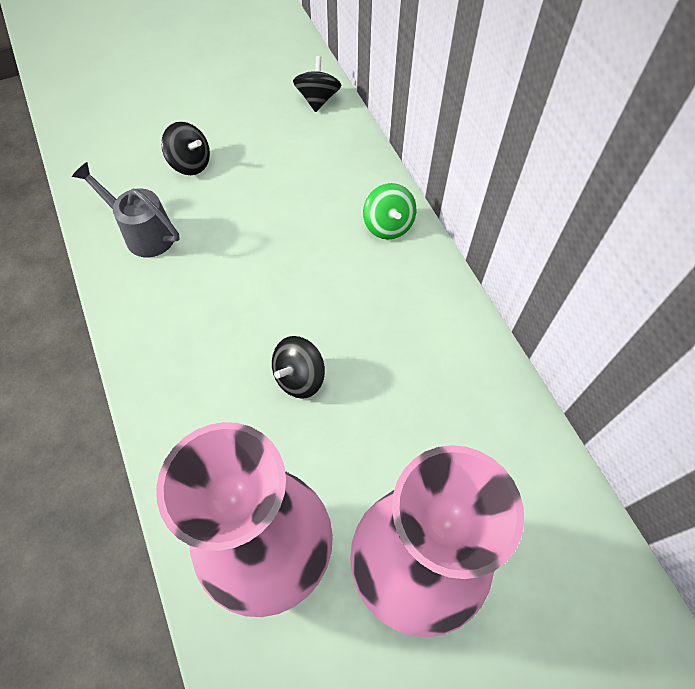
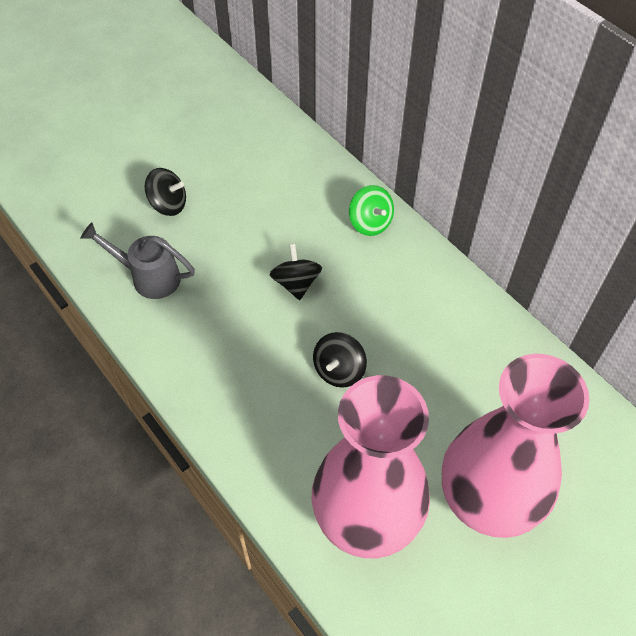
camera: 15 degrees left, 5 degrees down
(318, 99) = (266, 122): black spinning top -> black spinning top (296, 283)

